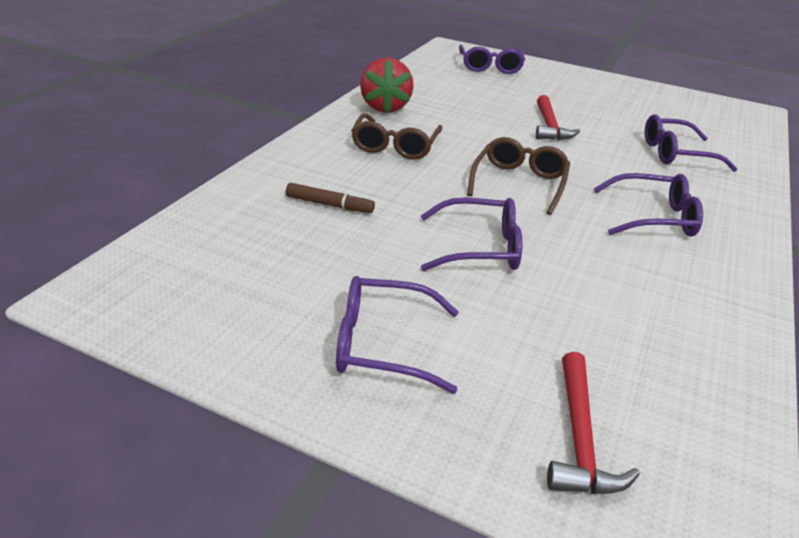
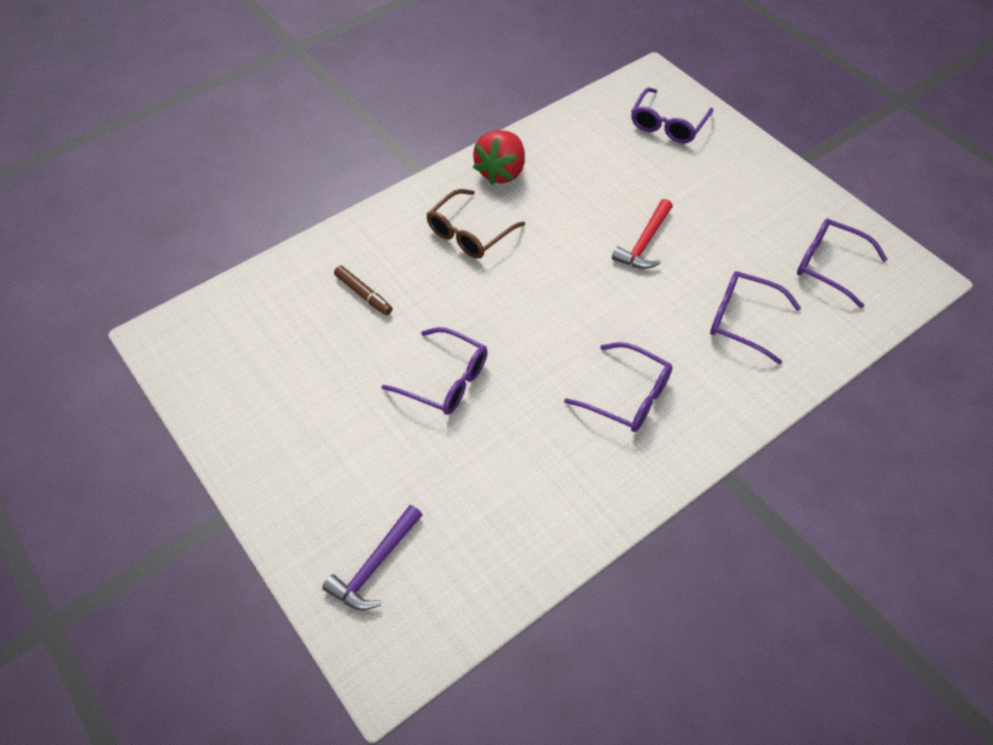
camera: 30 degrees right, 20 degrees up
(383, 344) = (309, 445): purple glasses -> purple glasses (829, 266)
(519, 183) = (542, 315): brown glasses -> none
(579, 437) = (375, 565): red hammer -> purple hammer

